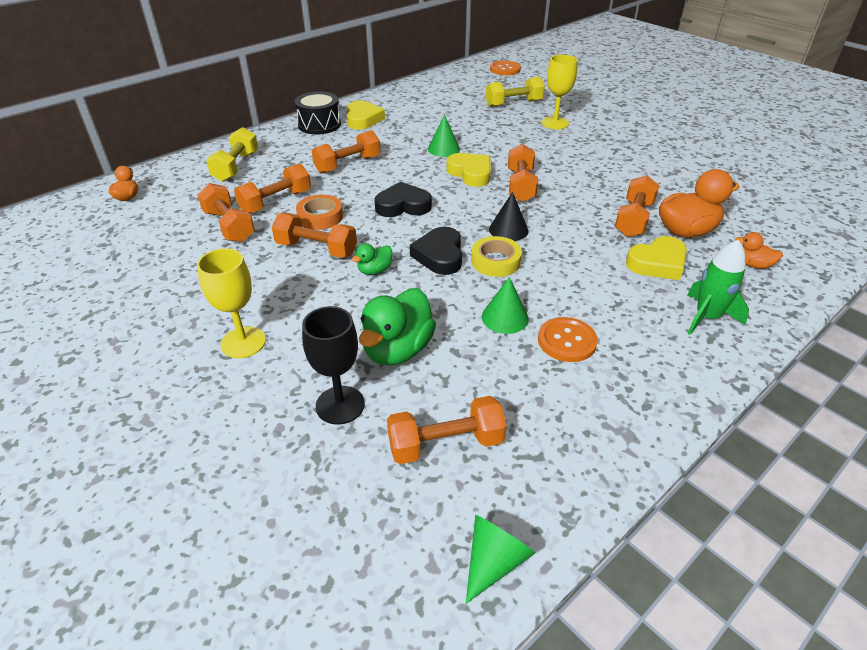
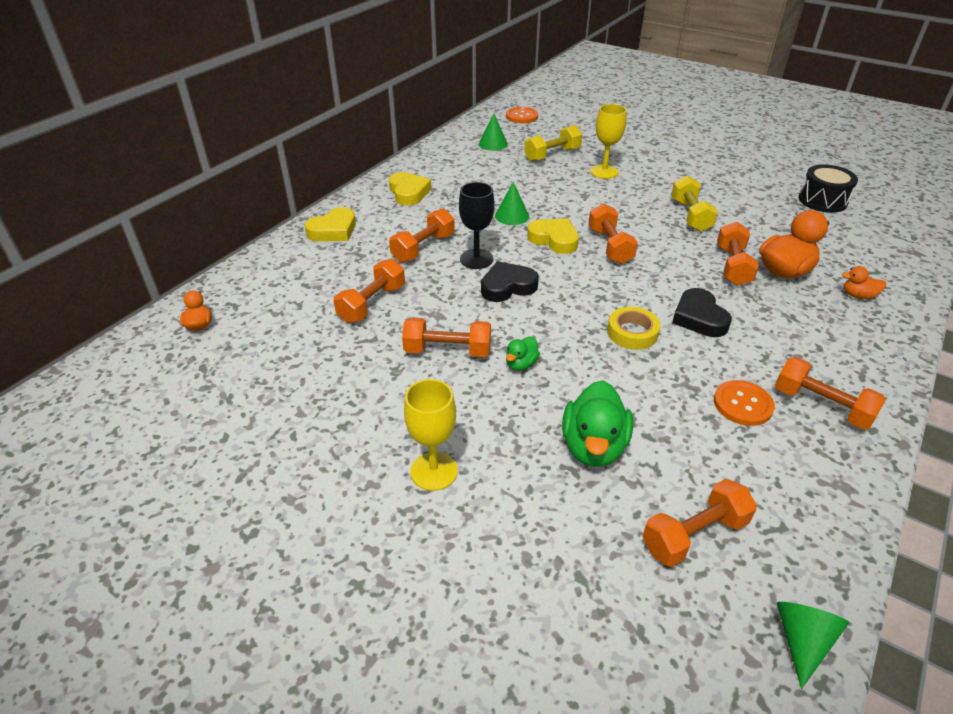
camera: 15 degrees left, 0 degrees up
(229, 226) = (337, 340): orange dumbbell -> orange dumbbell (821, 406)
(236, 167) = (302, 268): yellow dumbbell -> yellow dumbbell (690, 215)
(319, 125) = (365, 205): black drum -> black drum (822, 200)
(320, 217) = (430, 313): orange tape -> none
(340, 405) = (572, 518): black goblet -> black goblet (476, 259)
(439, 255) = (575, 336): black heart -> black heart (699, 318)
(505, 317) = (674, 391): green cone -> green cone (493, 144)
(508, 230) = (625, 296): black cone -> none
(657, 263) = (777, 308): yellow heart -> yellow heart (333, 230)
(707, 317) = (848, 356): green rocket -> none

